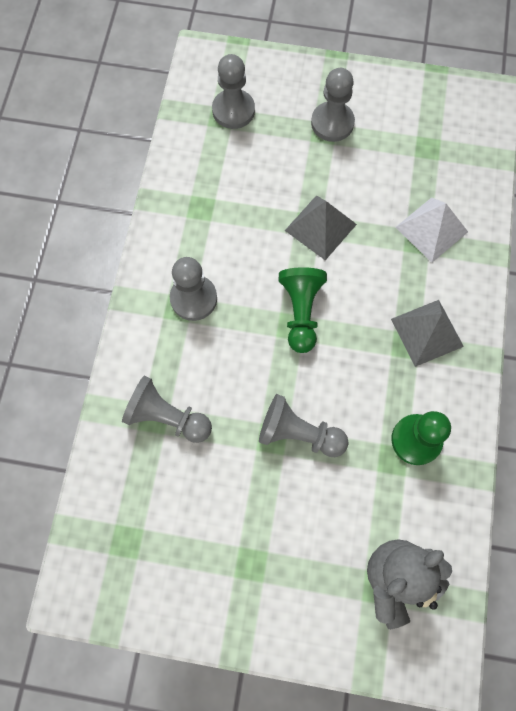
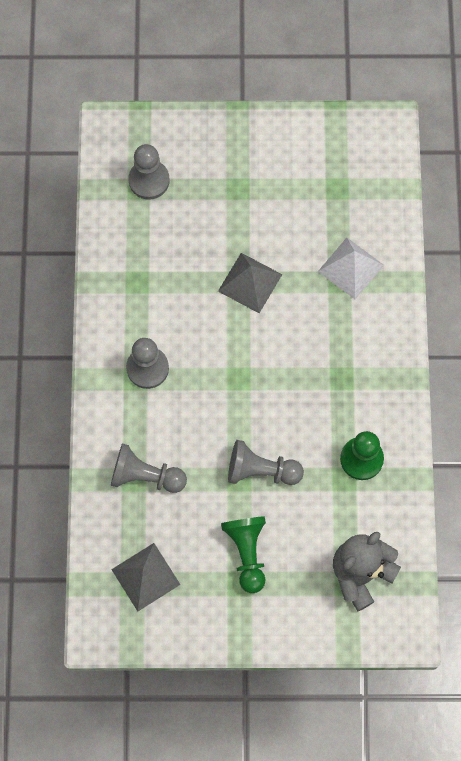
camera: 10 degrees left, 0 degrees up
(301, 312) = (245, 365): green pawn -> green pawn (247, 552)
(332, 123) = (244, 178): grey pawn -> none
(427, 332) = (359, 364): grey pyramid -> grey pyramid (146, 577)

